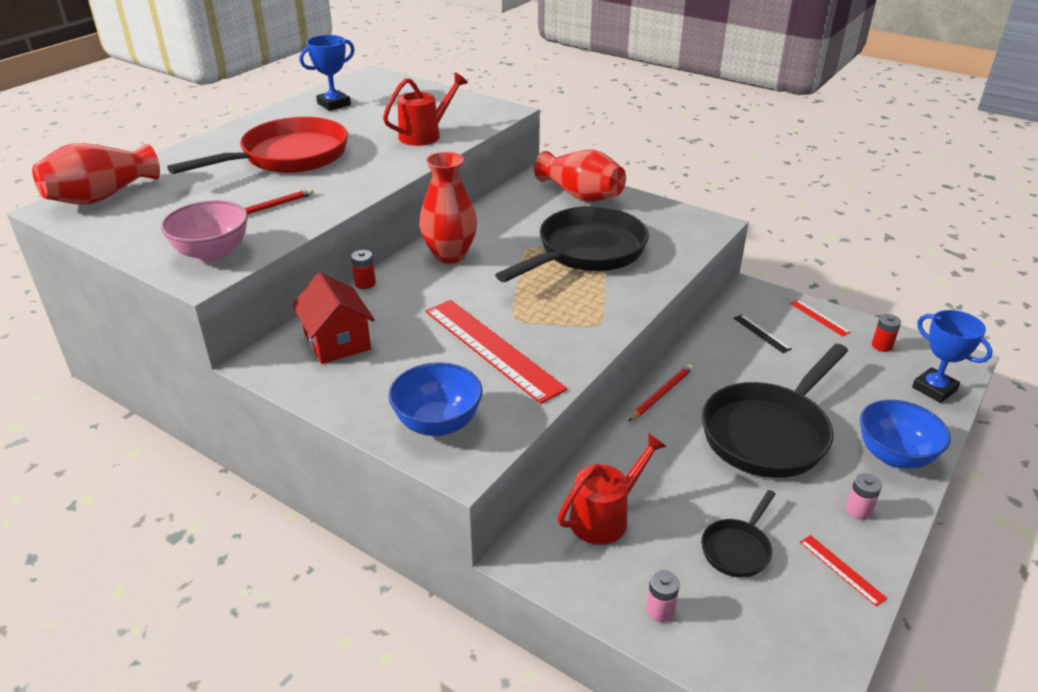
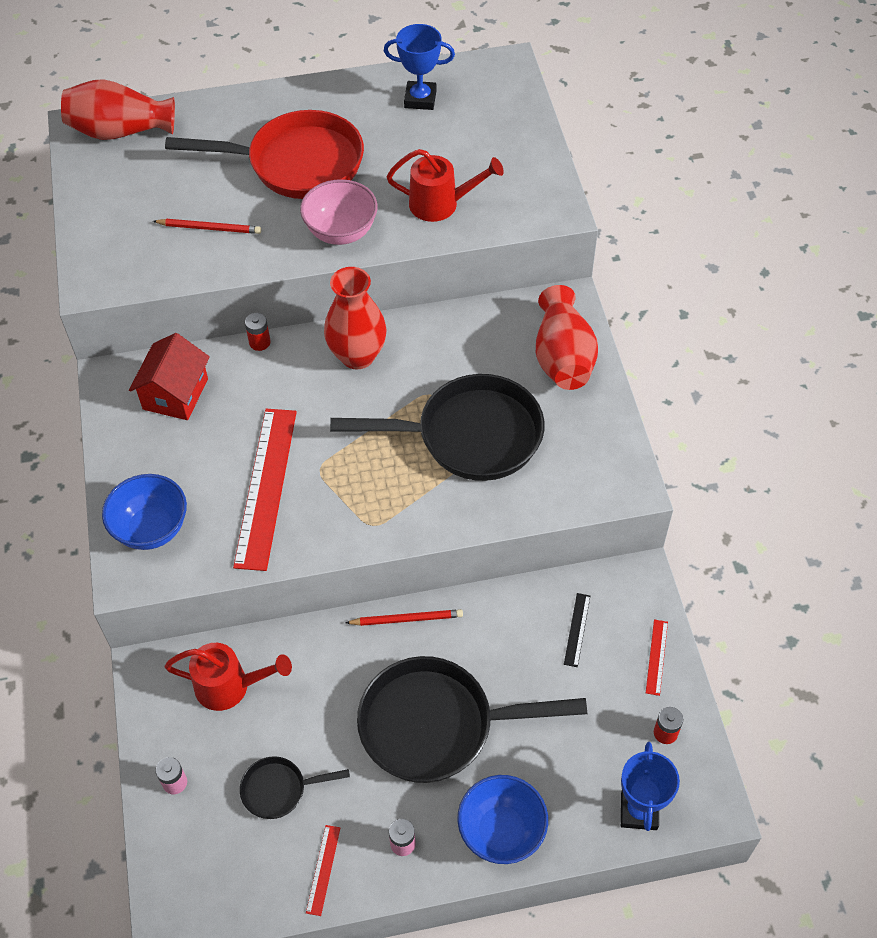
camera: 45 degrees right, 20 degrees up
(212, 253) = (123, 261): pink bowl -> pink bowl (341, 232)

